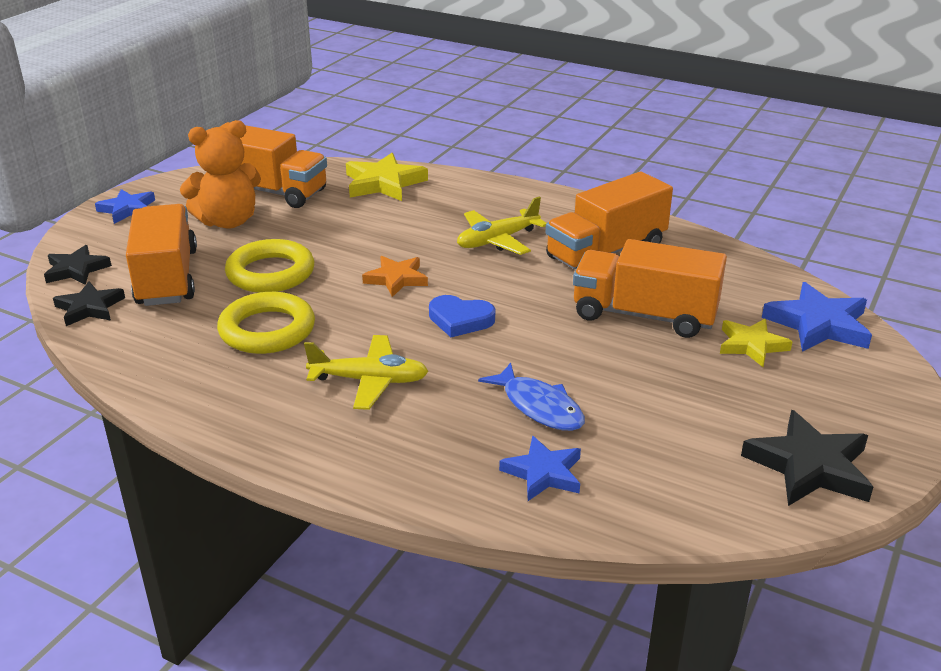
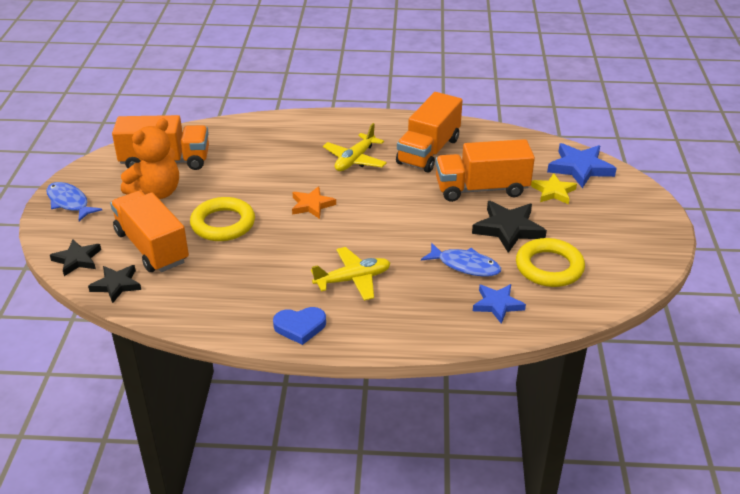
camera: 25 degrees left, 5 degrees up
(127, 209) = (69, 202): blue star -> blue fish
(267, 330) = (257, 265): yellow ring -> yellow ring (549, 267)
(384, 183) = (243, 135): yellow star -> none
(460, 320) = (375, 222): blue heart -> blue heart (300, 327)
(809, 466) = (629, 256): black star -> black star (508, 229)

